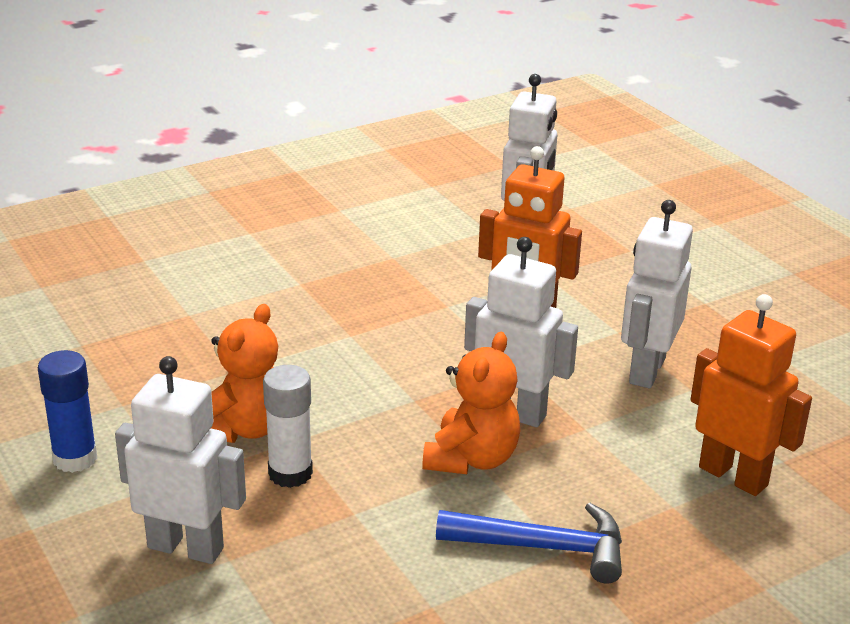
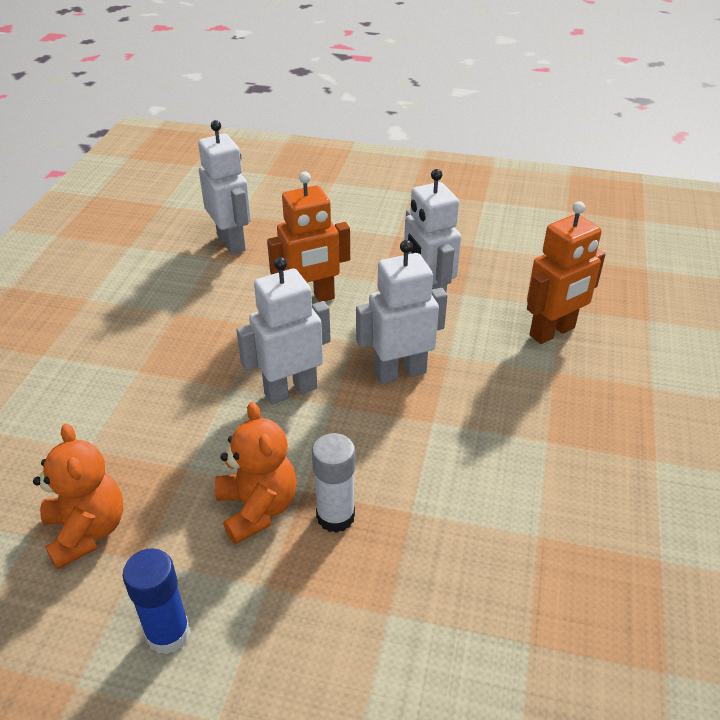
camera: 45 degrees left, 10 degrees up
(186, 547) = (350, 630): white robot -> white robot (290, 390)
(472, 459) = (422, 420): orange teddy bear -> orange teddy bear (87, 531)
(543, 548) = (536, 448): blue hammer -> none
(733, 476) = (552, 332): orange robot -> orange robot turned 150 degrees clockwise

